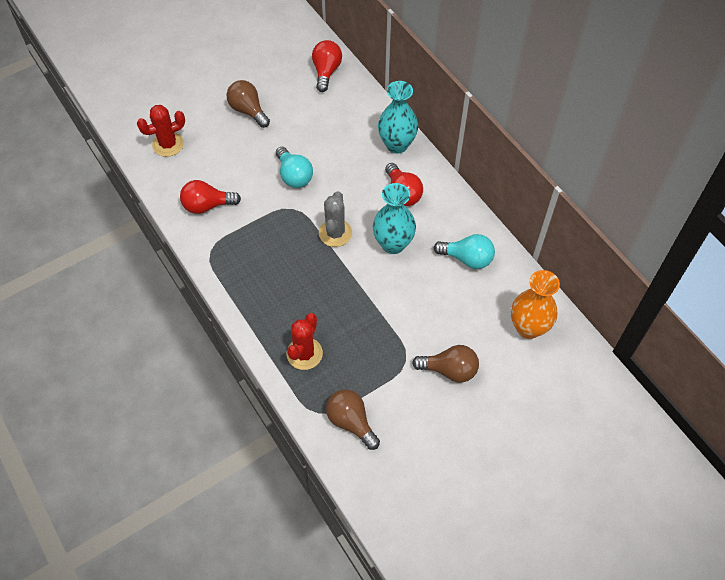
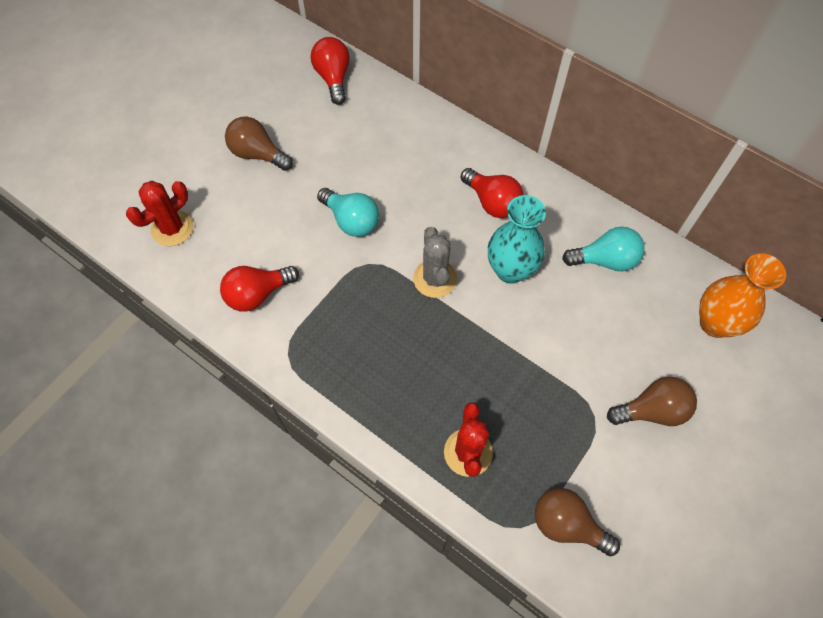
camera: 20 degrees left, 5 degrees up
(397, 145) = (458, 144): turquoise vase -> none

